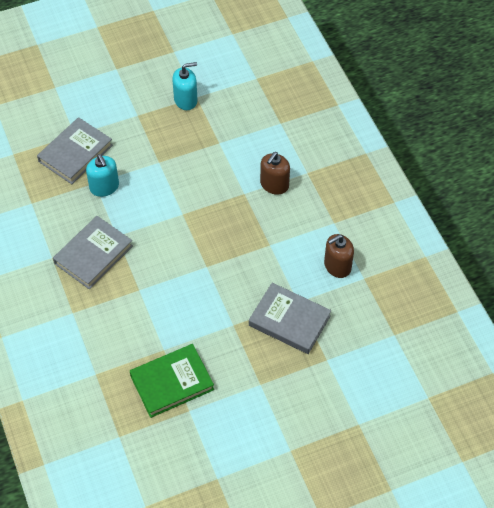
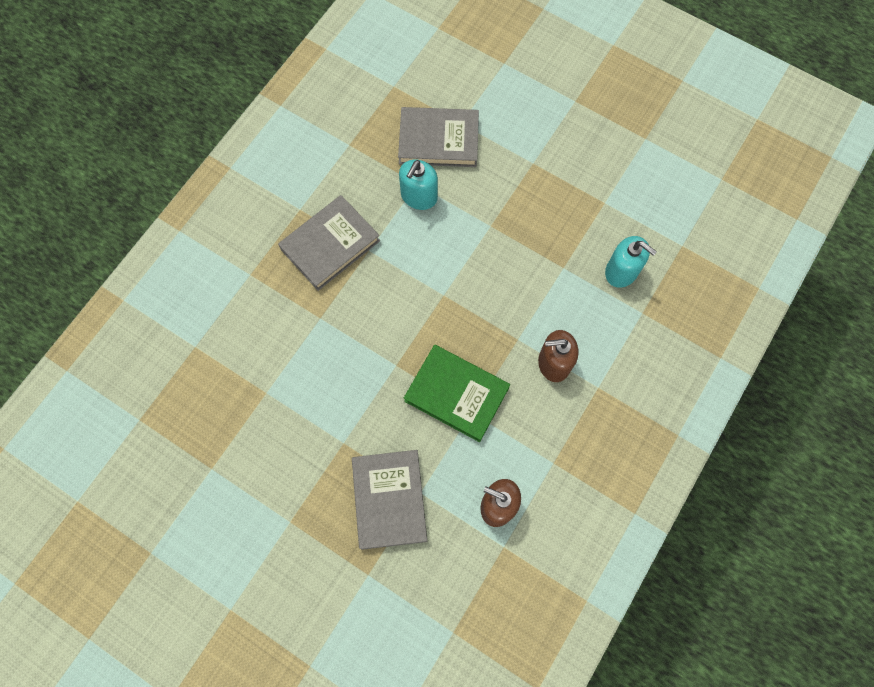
camera: 55 degrees right, 15 degrees up
(93, 255) = (330, 245): grey book -> grey book turned 45 degrees counterclockwise
(172, 383) = (232, 428): green book -> green book (456, 394)
(185, 100) = (591, 195): turquoise soap dispenser -> turquoise soap dispenser (621, 271)

